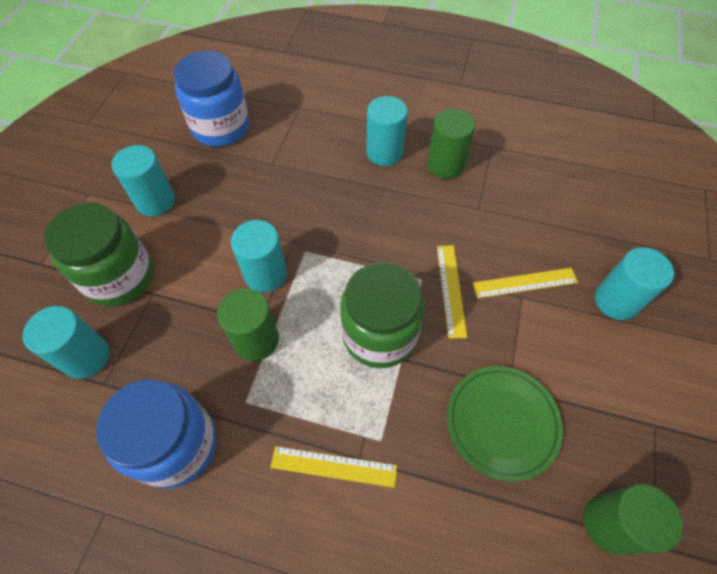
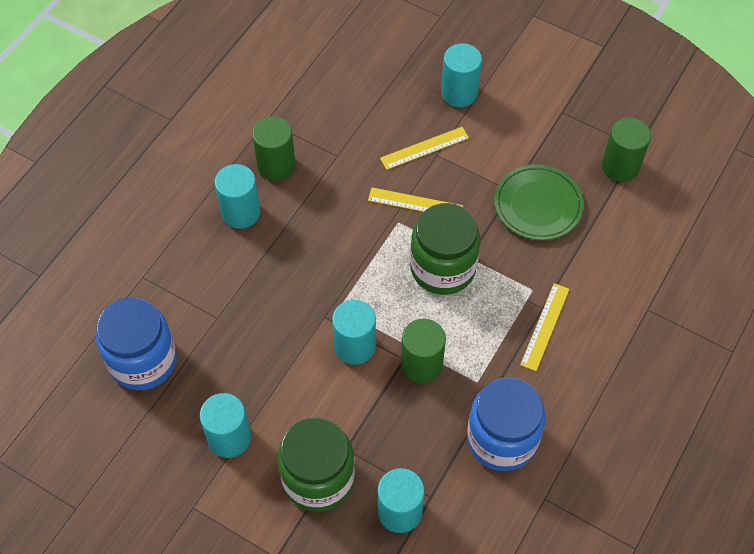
camera: 75 degrees left, 0 degrees up
(524, 283) = (424, 148): yellow ruler -> yellow ruler turned 60 degrees clockwise

